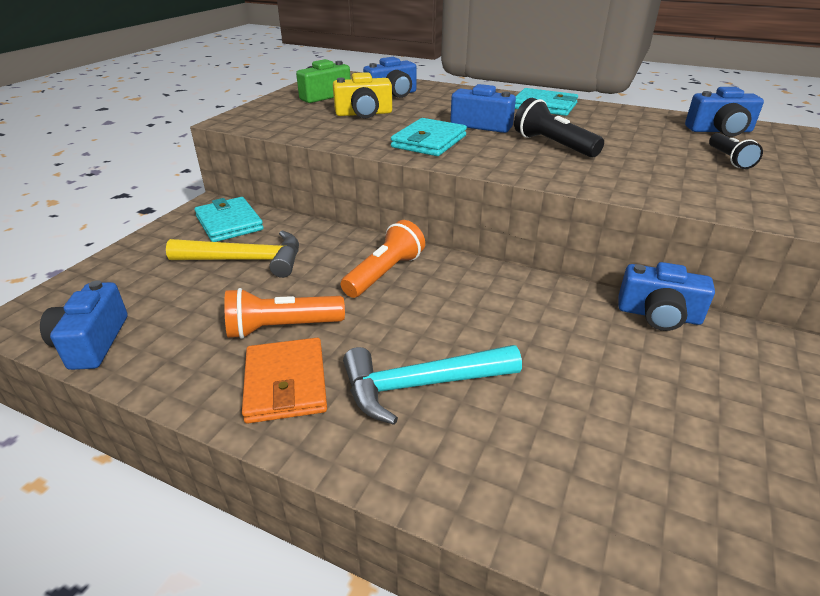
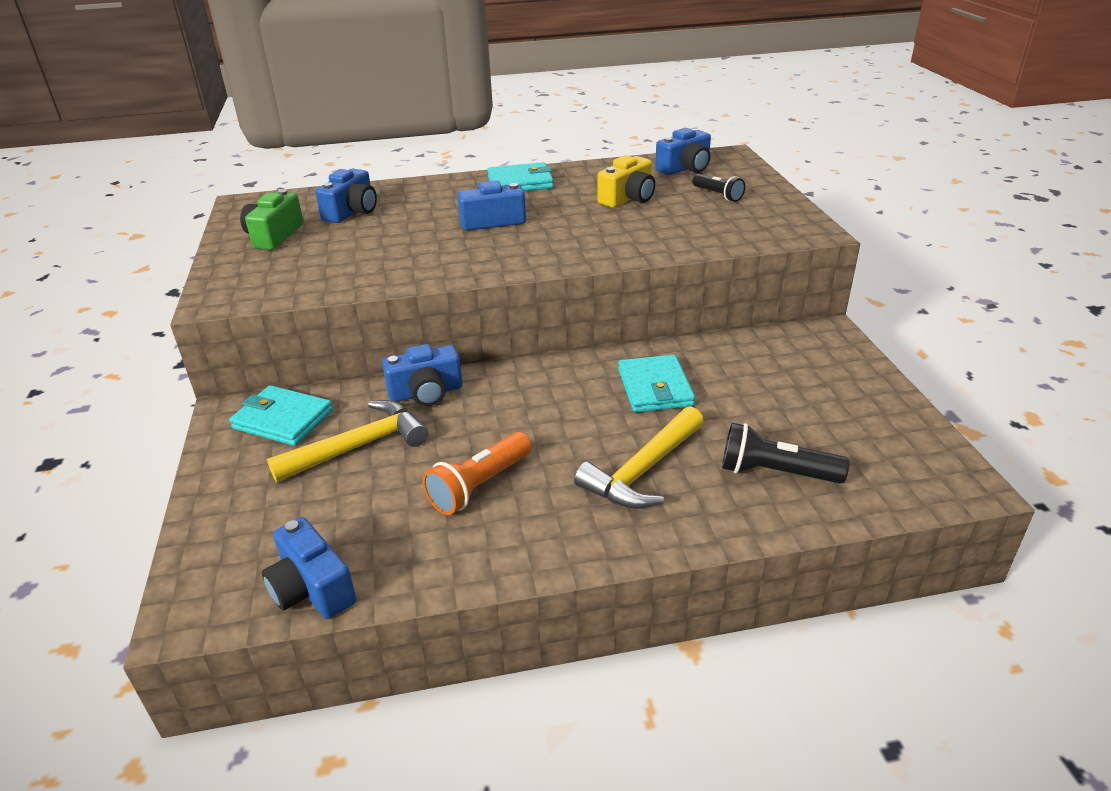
camera: 35 degrees left, 0 degrees up
(285, 383) = (541, 523): orange wallet -> none
(364, 114) = (356, 244): yellow camera -> yellow camera (628, 198)
(385, 273) = (508, 400): orange flashlight -> none
(421, 385) = (643, 471): turquoise hammer -> yellow hammer
(429, 141) = (467, 255): turquoise wallet -> turquoise wallet (655, 388)
(553, 145) = (578, 223): black flashlight -> black flashlight (775, 472)
(658, 315) = (743, 342): blue camera -> blue camera (426, 393)

